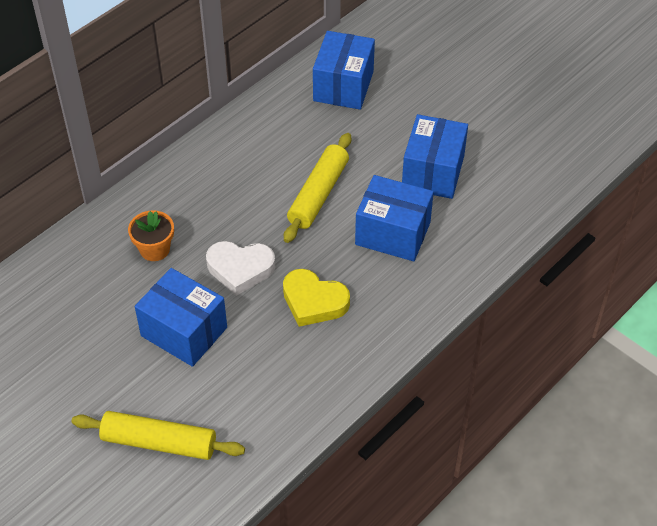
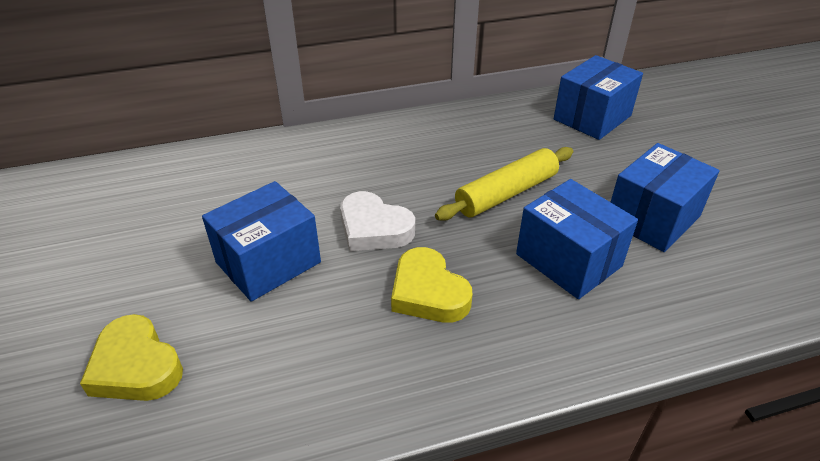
camera: 30 degrees right, 10 degrees down
(154, 249) = (308, 180): orange flower pot -> none
(159, 442) = (136, 366): yellow rolling pin -> yellow heart
(184, 331) = (268, 262): blue box -> blue box turned 75 degrees clockwise

